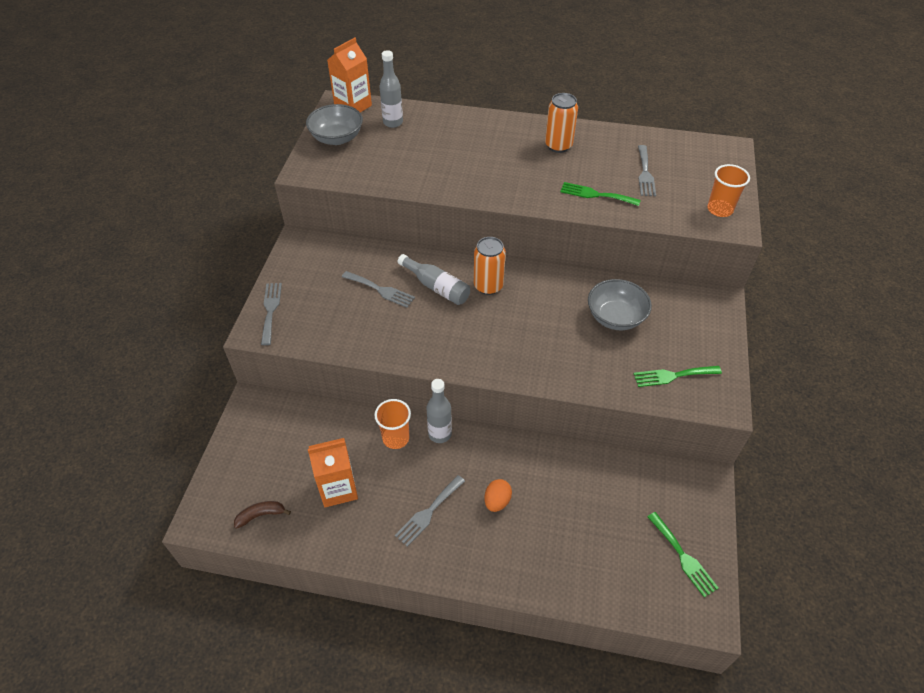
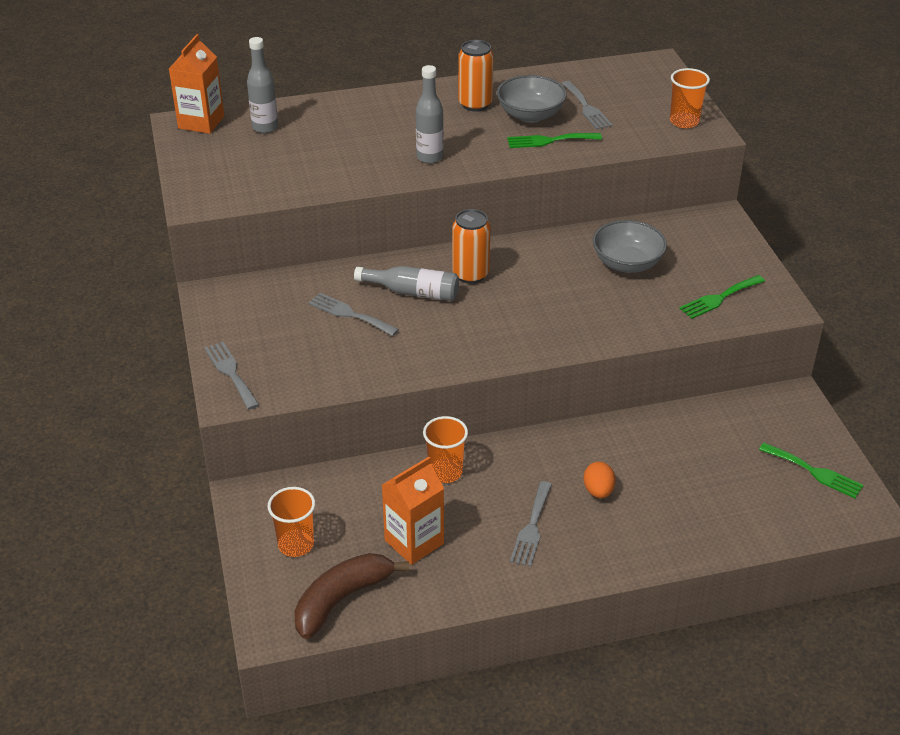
camera: 25 degrees left, 10 degrees down
(259, 456) = (296, 544): none -> orange cup
(261, 515) = (341, 599): brown banana -> brown banana, size x1.89
(337, 138) = (208, 160): grey bowl -> grey bowl (530, 115)
(380, 290) = (349, 314): grey fork -> grey fork turned 150 degrees counterclockwise
(440, 434) = (492, 451): grey bottle -> grey bottle (429, 157)

